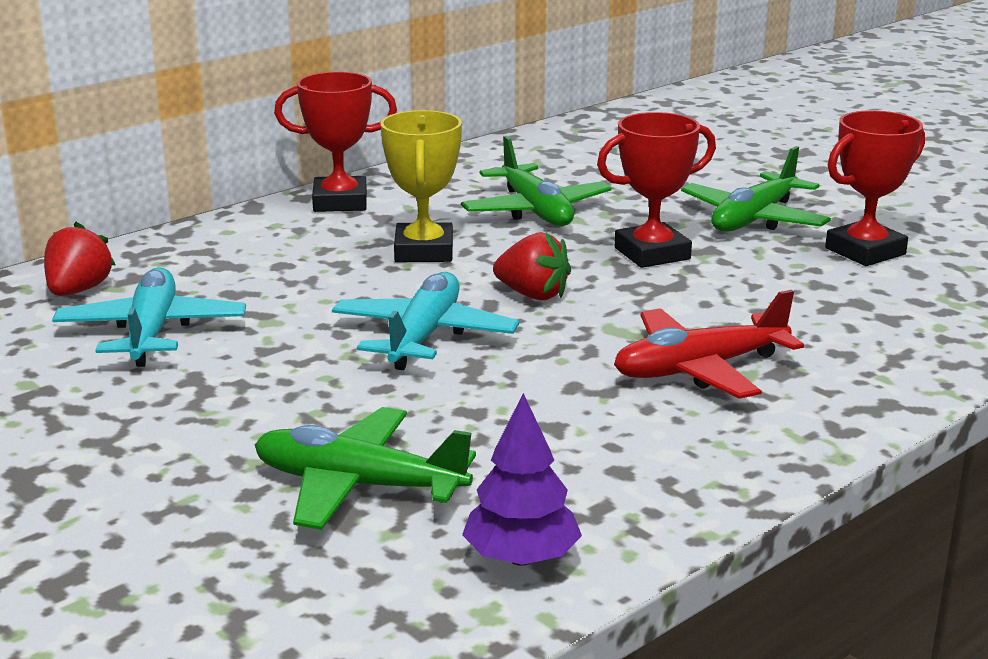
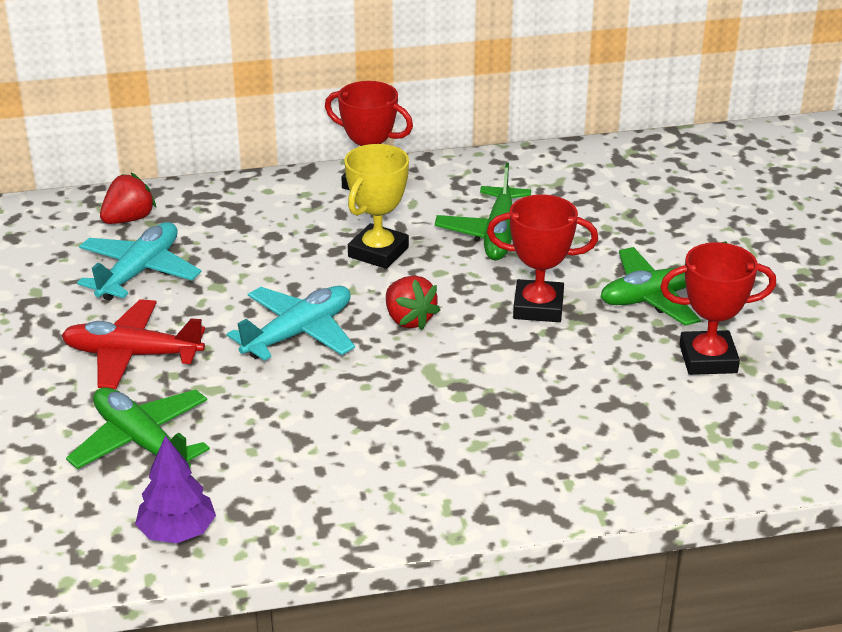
camera: 30 degrees right, 10 degrees up
(699, 369) = (447, 428): red plane -> red plane (132, 355)

